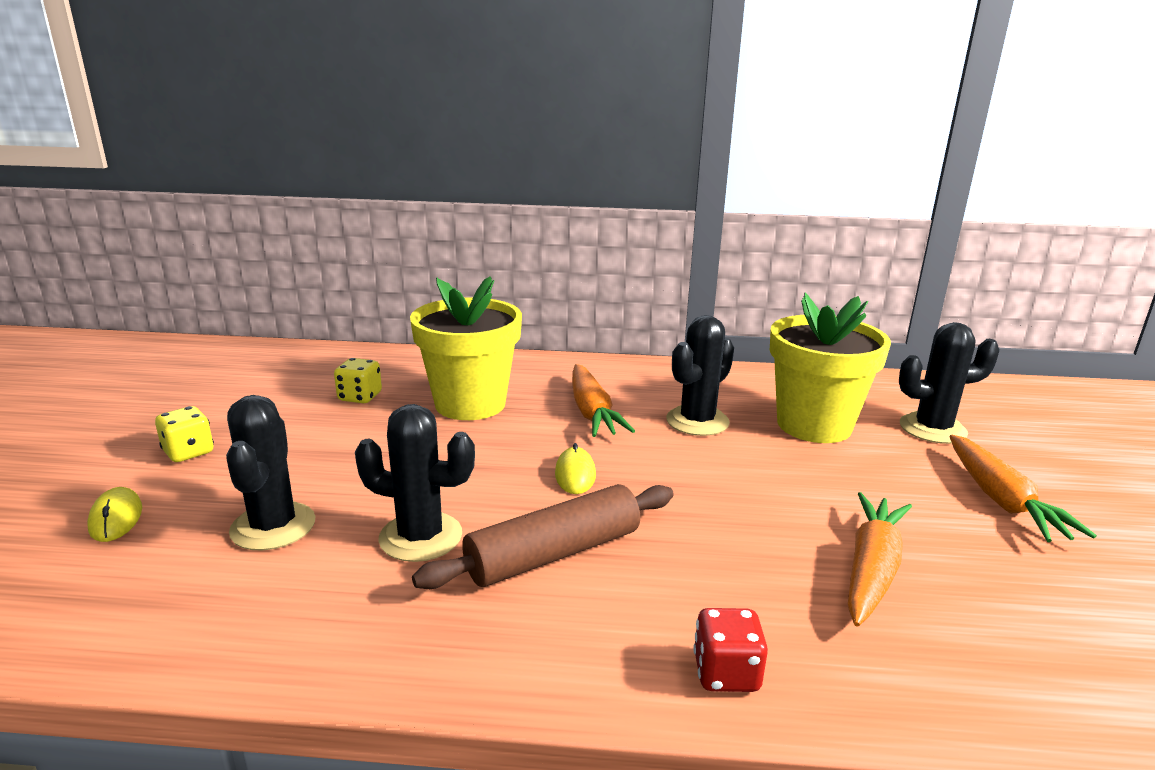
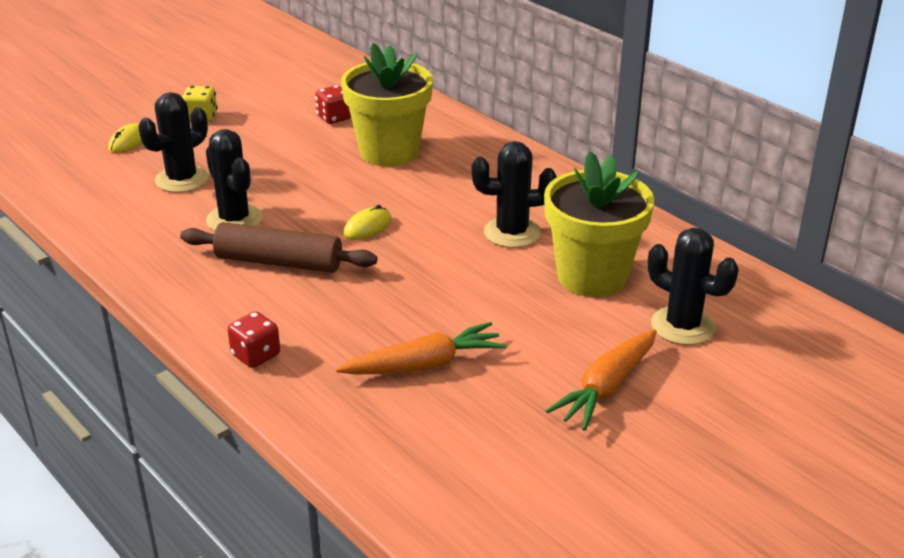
camera: 45 degrees right, 10 degrees up
(360, 397) = (334, 118): yellow dice -> red dice
(592, 412) = (454, 192): orange carrot -> none

